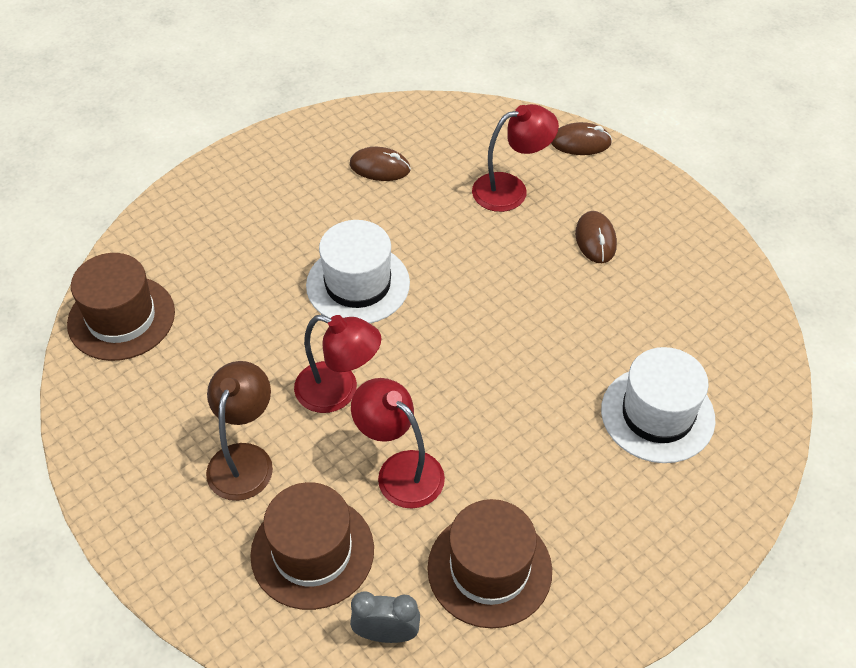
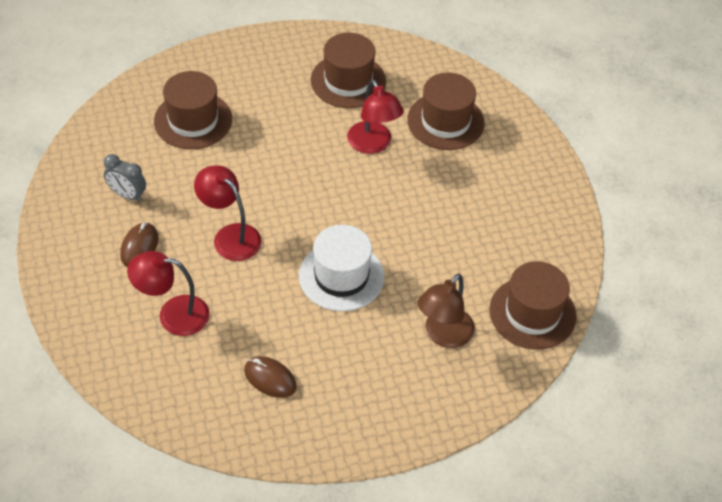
camera: 160 degrees left, 0 degrees up
(244, 459) = (469, 184): brown lamp -> brown lamp (443, 335)
(338, 392) = (391, 204): red lamp -> red lamp (230, 236)
(386, 634) = (420, 72): grey clock -> grey clock (127, 195)
(580, 142) = (81, 339): brown mouse -> none
(657, 414) = (193, 120): white hat -> brown hat

